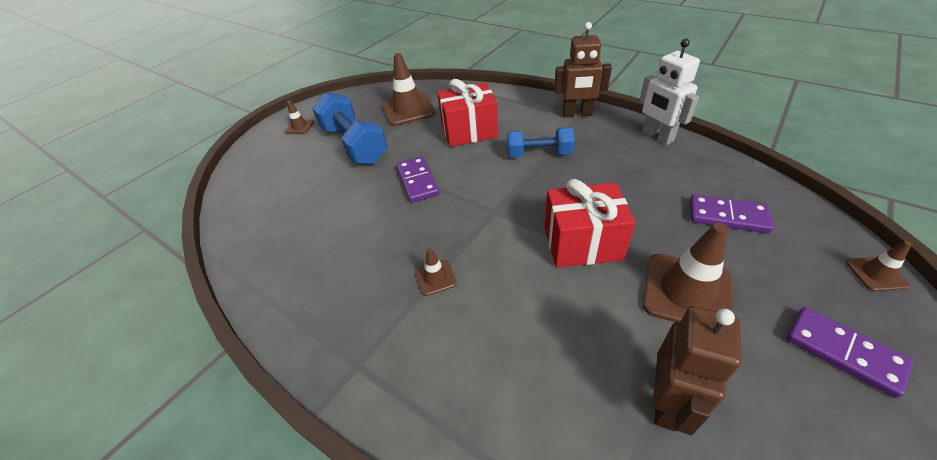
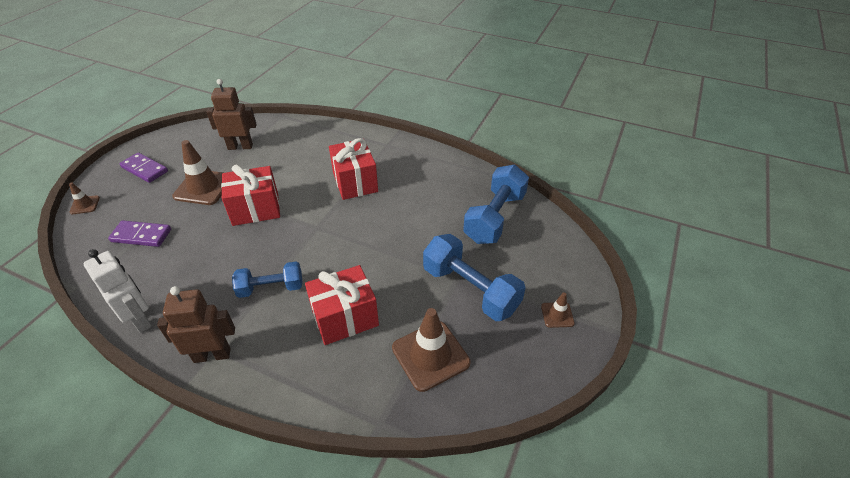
camera: 165 degrees right, 0 degrees up
(281, 208) = (495, 217): none -> blue dumbbell
(417, 181) = (387, 250): purple domino -> none
(435, 277) = (355, 182): brown traffic cone -> red gift
(667, 402) = (240, 147): brown robot -> brown robot turned 75 degrees clockwise

